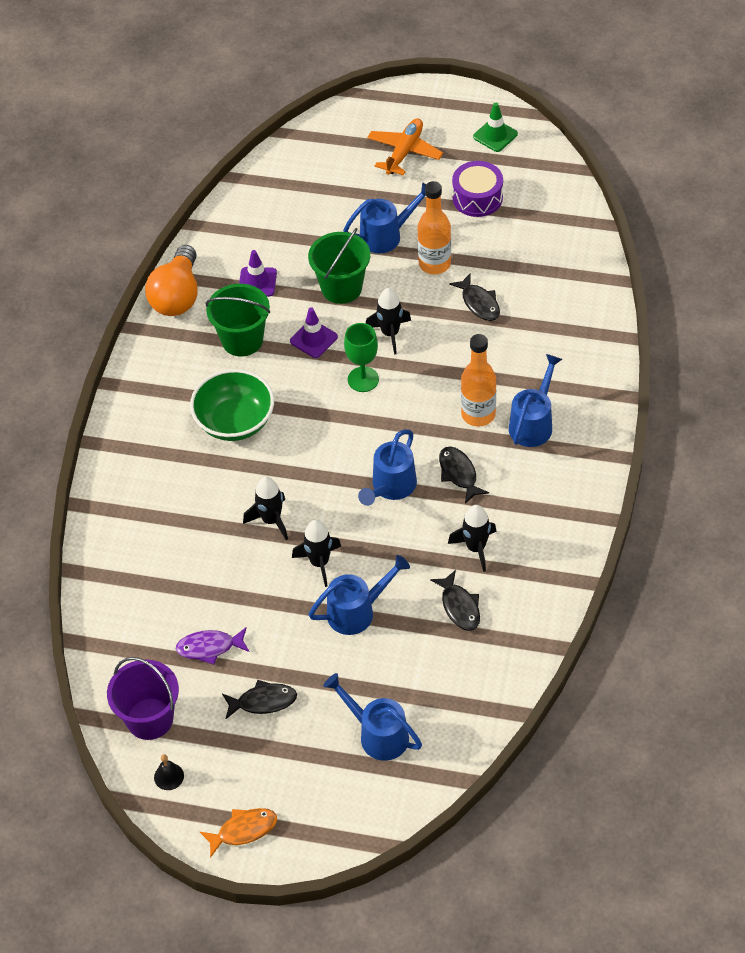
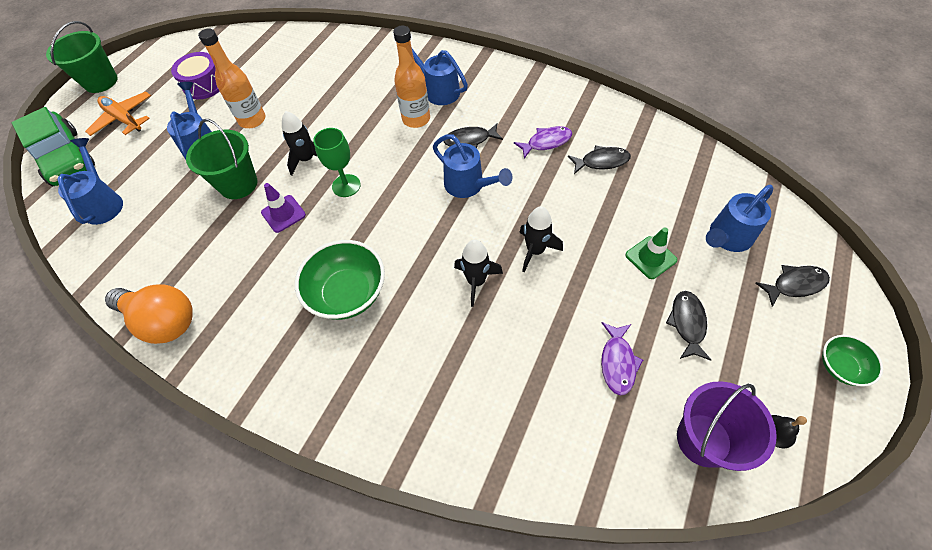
camera: 75 degrees left, 5 degrees up
(242, 340) = (252, 271): green bucket -> green bucket (101, 82)
(243, 830) = (840, 367): orange fish -> green bowl
(257, 282) = (191, 247): purple traffic cone -> none
(338, 132) = (65, 158): none -> green car
(357, 611) = (594, 231): blue watering can -> blue watering can (104, 203)
(476, 548) = (546, 142): black rocket -> purple fish
(479, 303) = (308, 101): black fish -> black fish (794, 284)
(495, 135) = (151, 65): green traffic cone -> green traffic cone (650, 257)

